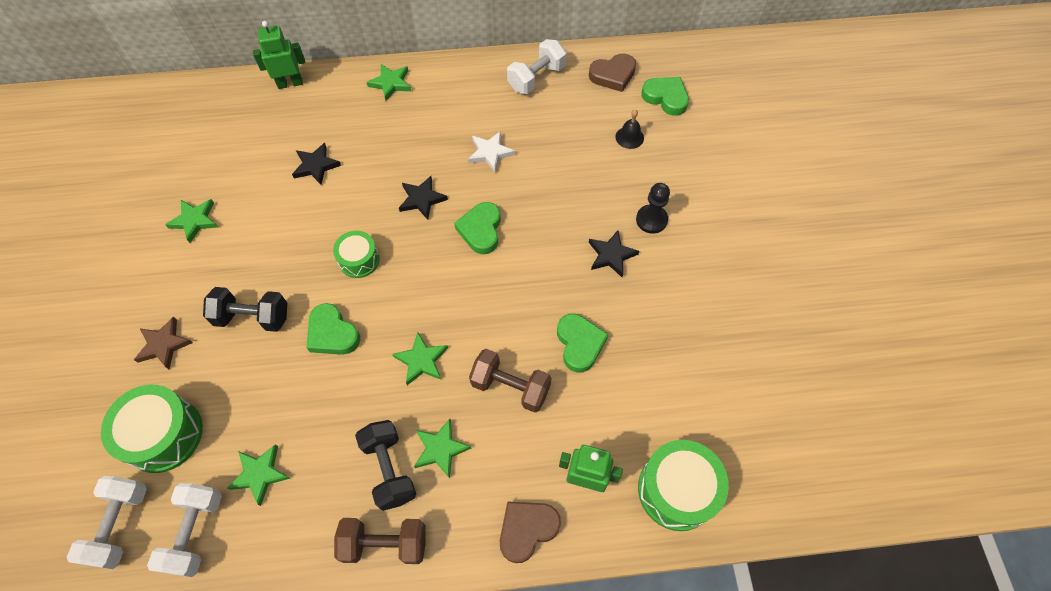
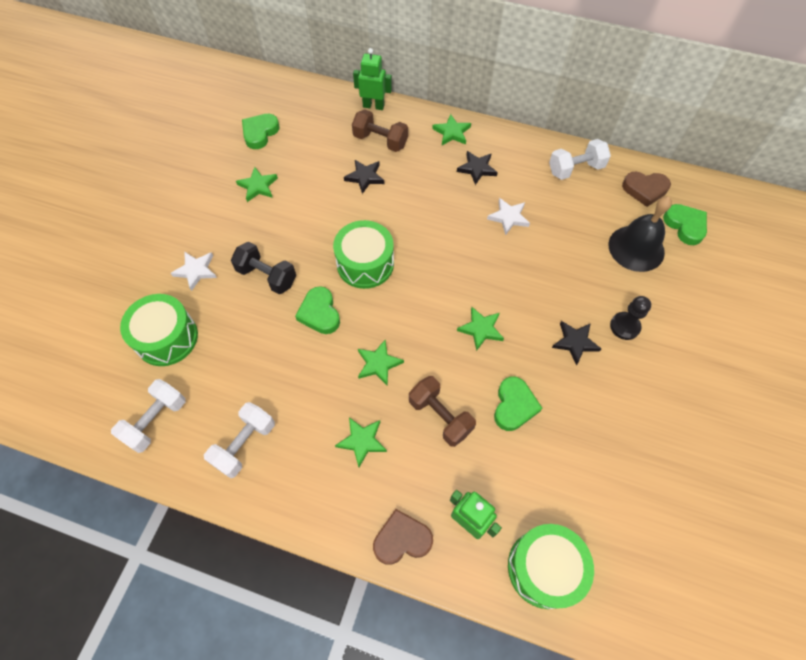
camera: 25 degrees right, 0 degrees up
(120, 525) = (109, 391): white dumbbell -> white dumbbell (245, 444)
(164, 345) = (196, 271): brown star -> white star
(260, 474) = (220, 398): green star -> green star (481, 329)
(359, 260) = (365, 264): green drum -> green drum, size x1.66
(385, 544) = (286, 496): brown dumbbell -> brown dumbbell (380, 141)
(389, 469) = (316, 439): black dumbbell -> none
(422, 199) = (435, 234): black star -> black star (477, 169)
(481, 230) = (472, 278): green heart -> green heart (260, 133)
(629, 137) = (636, 248): black bell -> black bell, size x2.08

